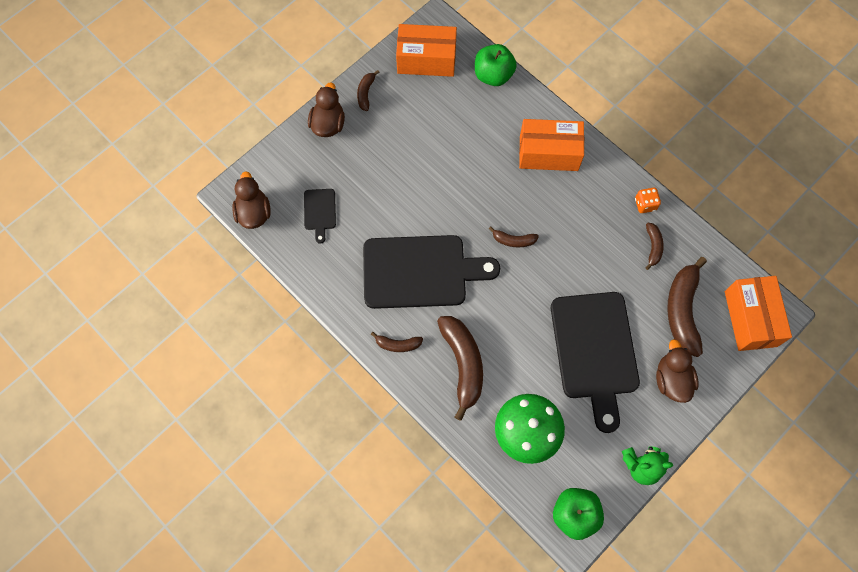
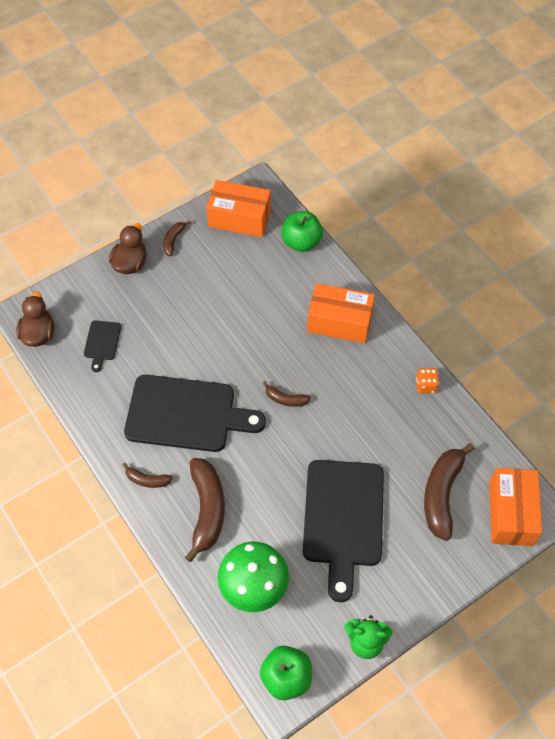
camera: 10 degrees right, 10 degrees down
(653, 247) = (425, 427): brown banana -> none
(671, 380) = (416, 560): brown duck -> none

